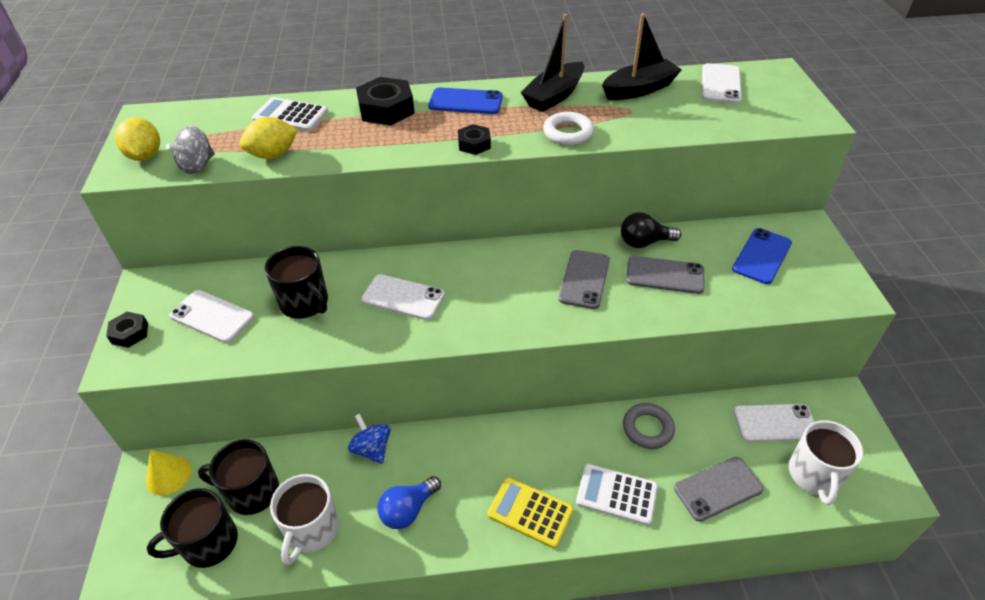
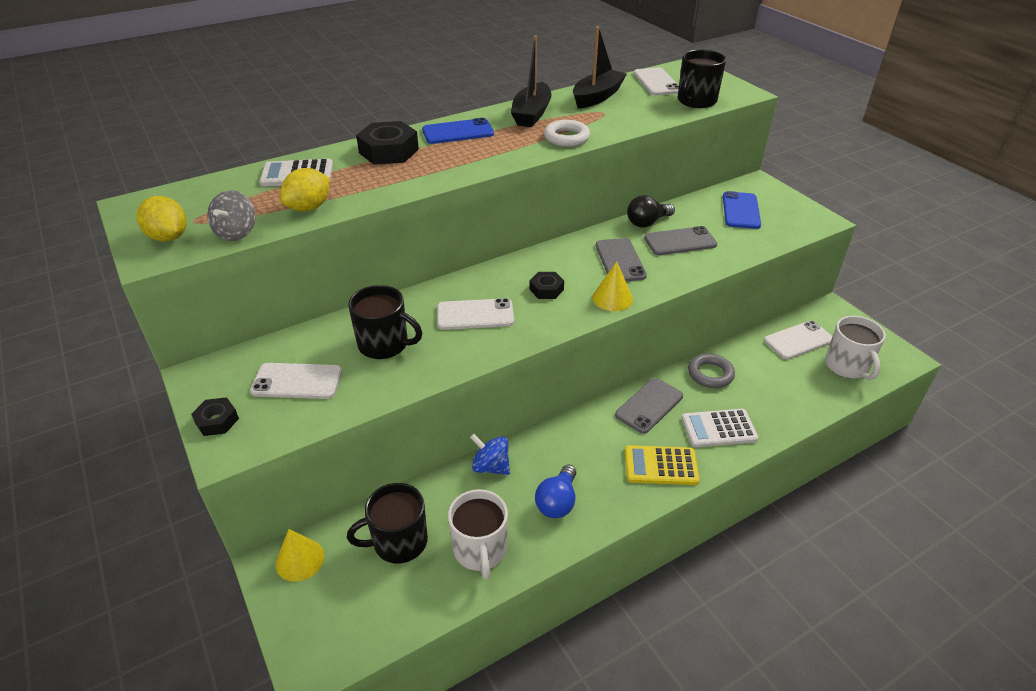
camera: 25 degrees left, 5 degrees down
(208, 543) = (385, 600): black mug -> black mug (696, 101)
(474, 144) = (494, 161): black nut -> black nut (546, 289)
(546, 321) = (612, 298): none -> yellow cone
(718, 488) = (788, 398): grey phone -> grey phone (649, 405)

